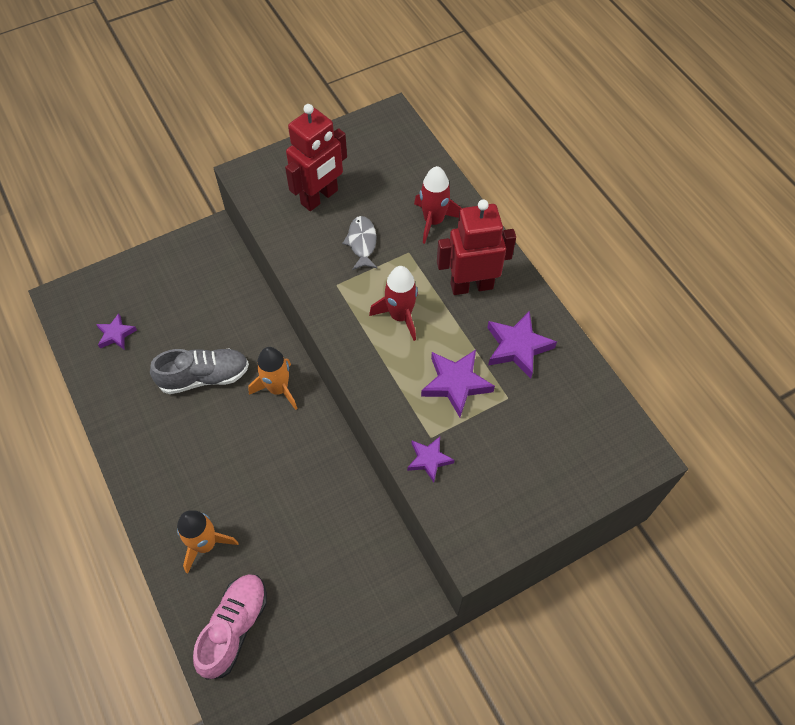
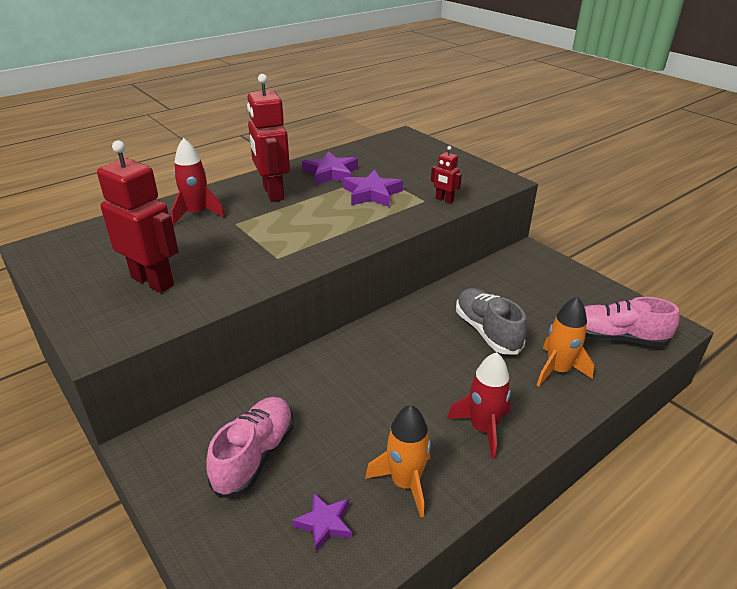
camera: 100 degrees left, 25 degrees down
(184, 297) = (255, 455): none -> pink shoe
(204, 377) = (371, 410): grey shoe -> grey shoe (487, 331)
(278, 388) = (371, 348): orange rocket -> orange rocket (405, 483)
(362, 243) = (222, 248): grey fish -> none
(400, 316) = (310, 222): red rocket -> red rocket (482, 429)
(429, 460) = (444, 200): purple star -> red robot

